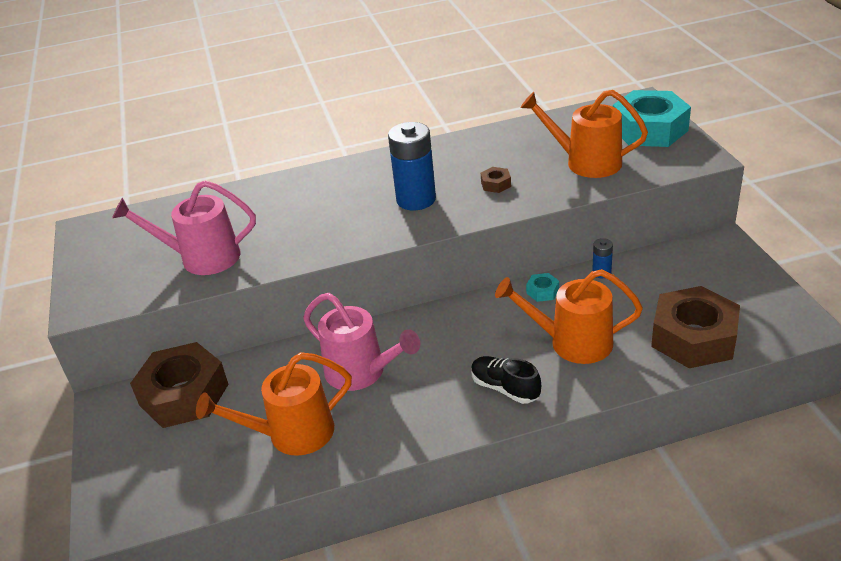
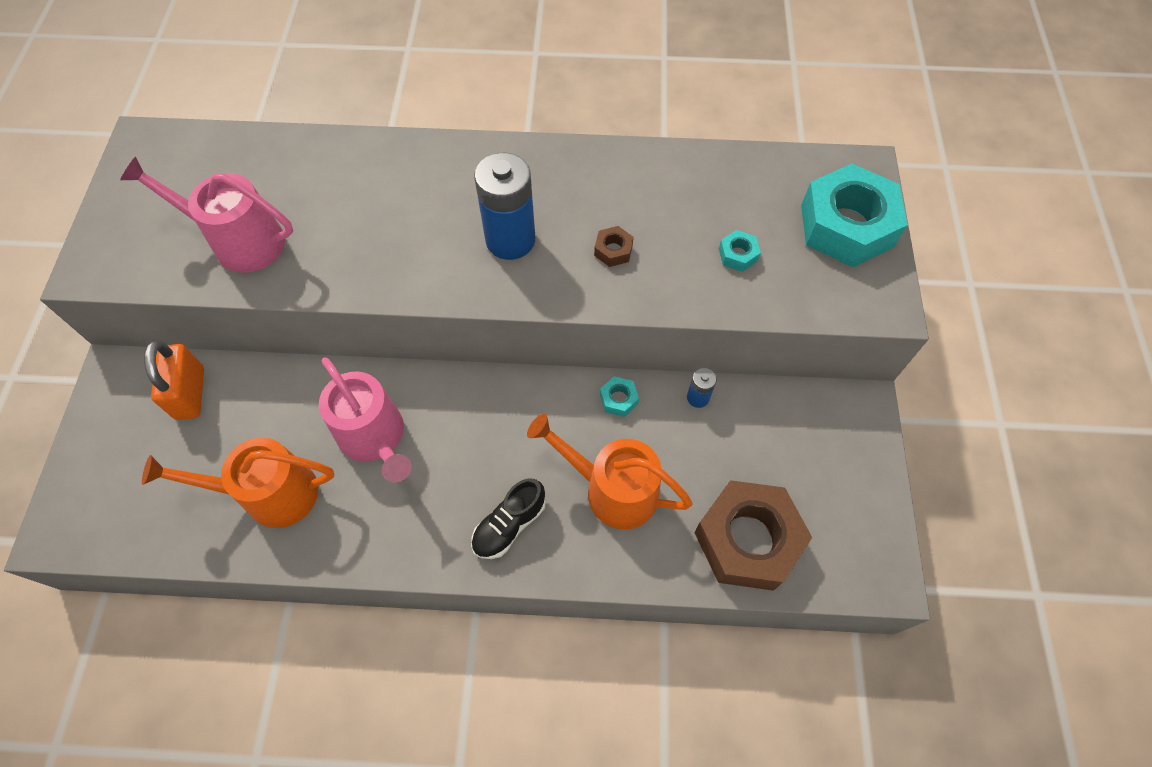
camera: 15 degrees right, 25 degrees up
(184, 395) = (190, 393): brown nut -> orange padlock
(505, 388) = (509, 525): black shoe -> black shoe turned 105 degrees counterclockwise
(586, 162) = (738, 255): orange watering can -> turquoise nut

